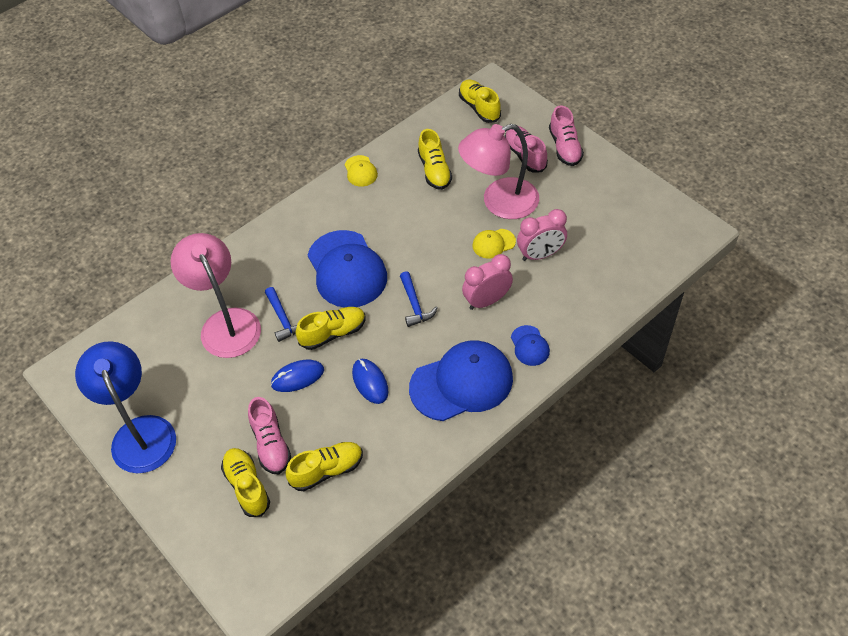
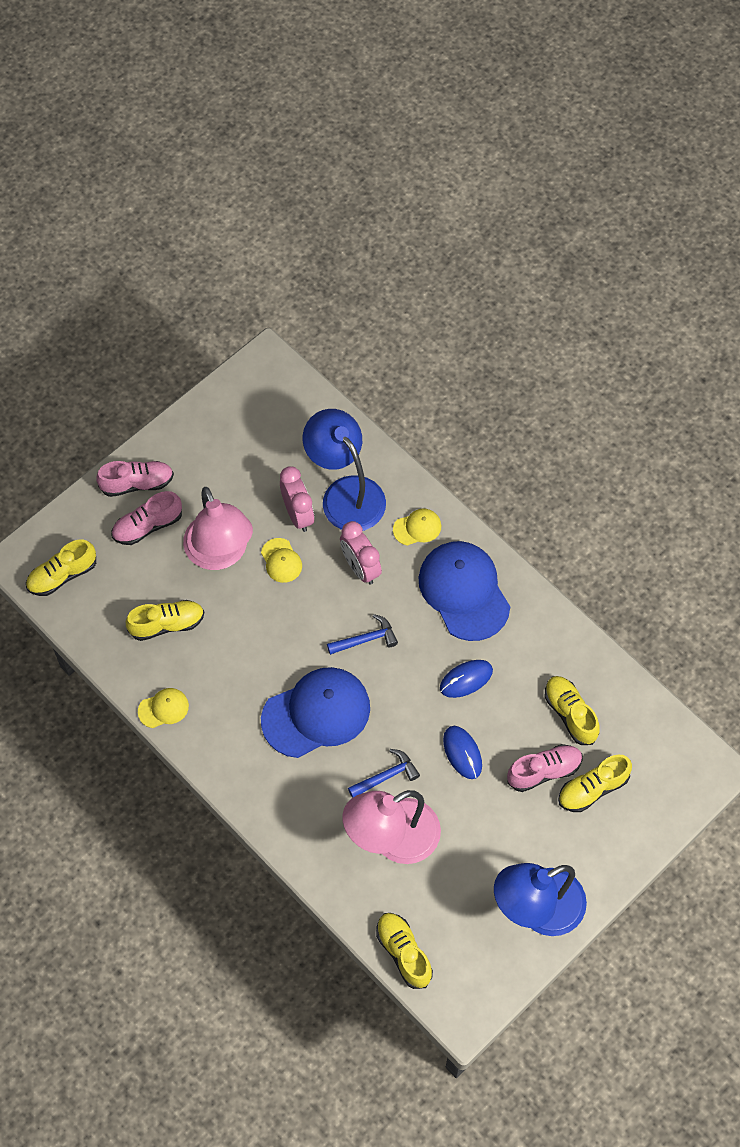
camera: 95 degrees left, 10 degrees up
(333, 333) = (405, 721): yellow shoe -> yellow shoe (403, 953)
(529, 346) = (417, 528): blue cap -> yellow cap
(564, 290) = (345, 493): none -> blue lamp

